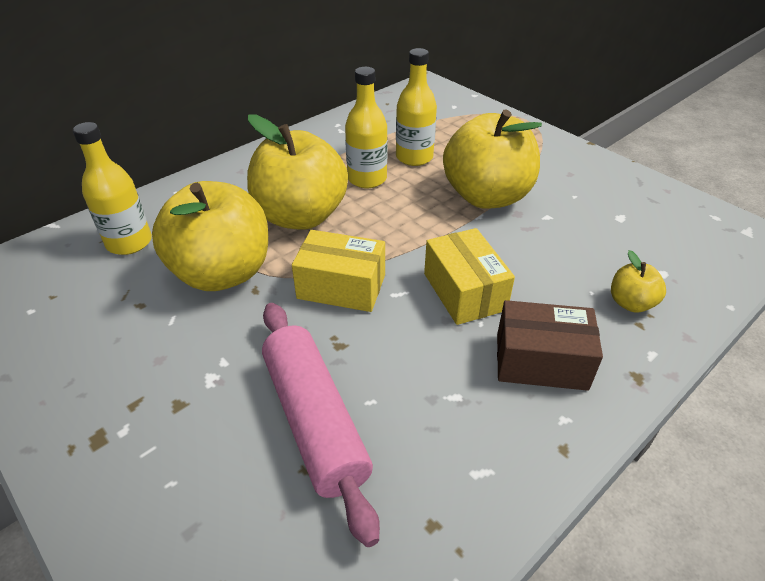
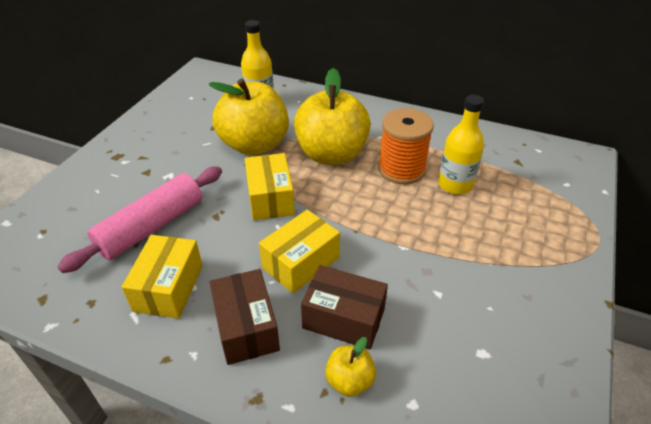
camera: 65 degrees right, 0 degrees up
(367, 179) = (401, 169): yellow bottle -> orange spool
(447, 423) = (168, 288): none -> yellow box
(486, 196) = (435, 244): yellow apple -> none
(555, 284) = (344, 318): none -> brown box

